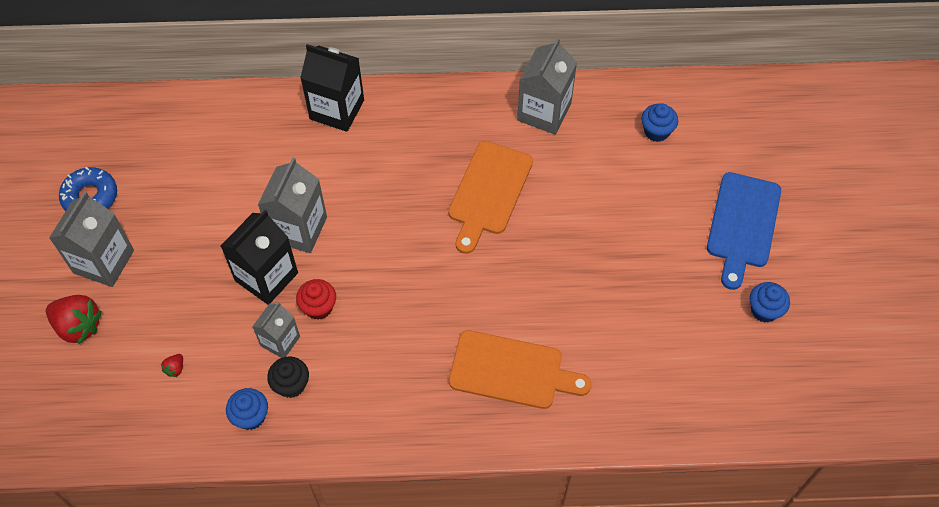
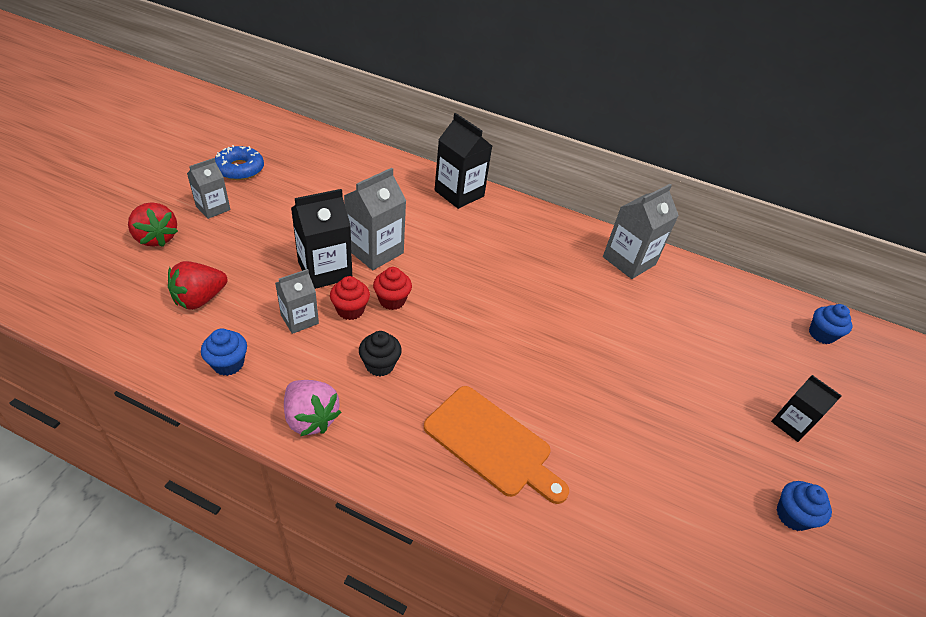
camera: 20 degrees right, 15 degrees down
(104, 261) = (213, 208): grey carton -> grey carton, size x0.62
(175, 369) = (200, 299): red strawberry -> red strawberry, size x2.29
(291, 385) = (282, 356): black cupcake -> black cupcake (380, 365)
(349, 277) = (392, 300): none -> red cupcake
(354, 427) = (310, 418): none -> pink strawberry
(488, 192) = (550, 294): orange cutting board -> none
(656, 131) = (727, 314): blue cupcake -> blue cupcake (821, 334)
(742, 224) = (791, 424): blue cutting board -> black carton

